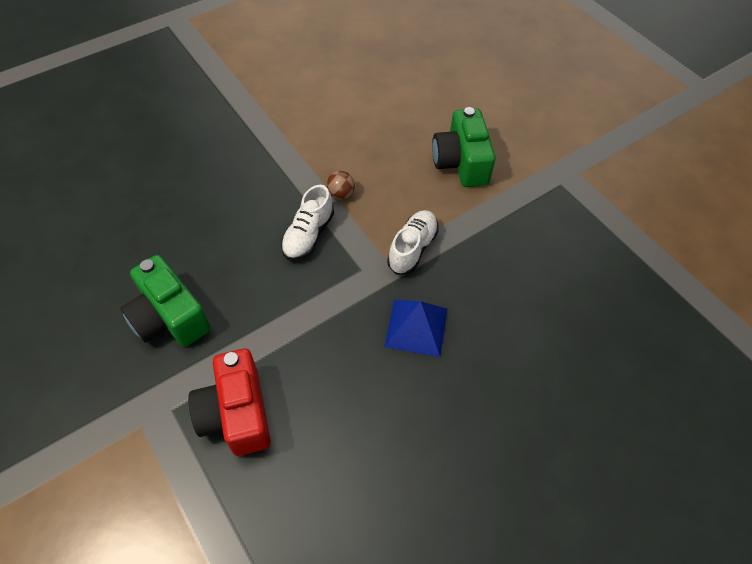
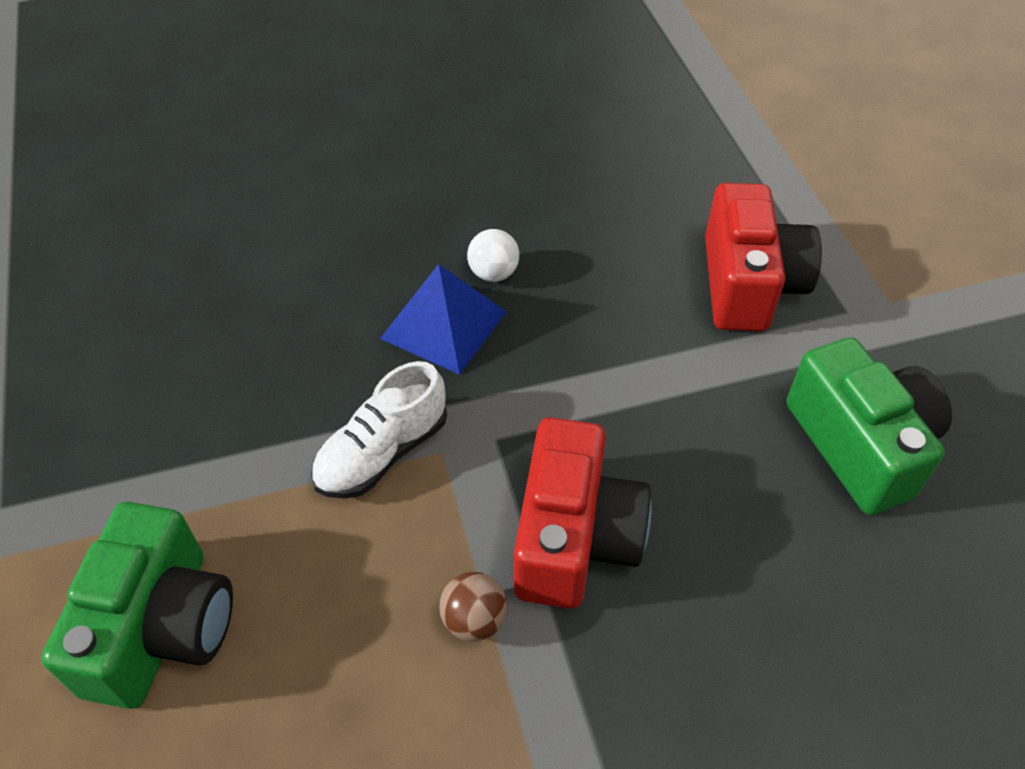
camera: 160 degrees left, 5 degrees down
(308, 235) = (574, 537): white shoe -> red camera
(403, 373) = (493, 273): none -> white ball

